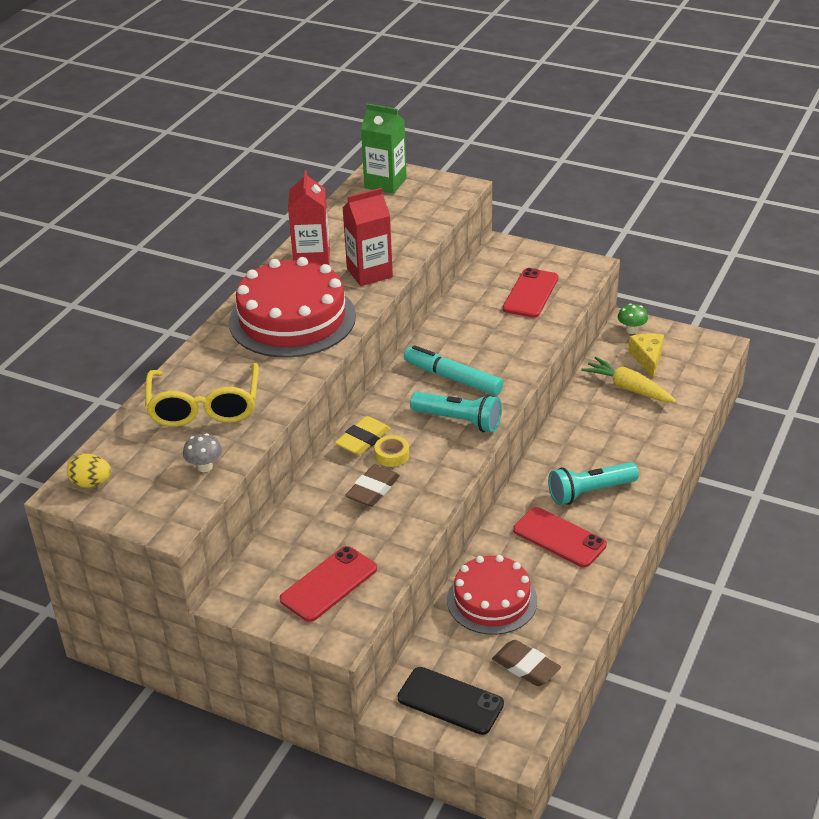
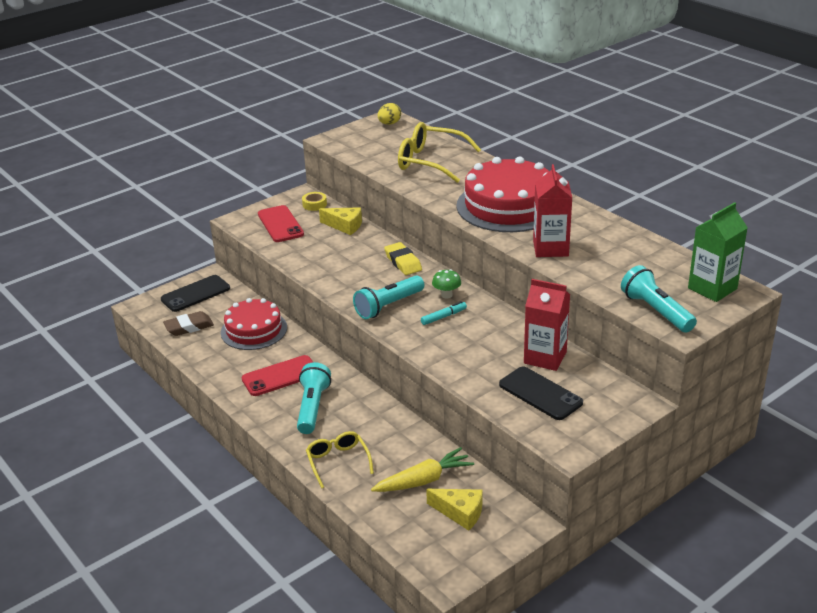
camera: 115 degrees right, 5 degrees down
(205, 467) = (369, 154): grey mushroom -> none
(302, 519) = (345, 226): none -> yellow cheese
(312, 259) = (592, 227): red carton -> red carton (545, 357)
(373, 490) = (347, 255): brown eraser -> none
(392, 455) = (376, 270): yellow tape -> yellow tape (314, 204)
(441, 201) = (656, 311): none -> turquoise flashlight
(452, 378) = (443, 317): turquoise marker -> turquoise marker, size x0.53
(530, 293) = (540, 394): red phone -> black phone
(631, 330) = (515, 521): green mushroom -> green mushroom (446, 295)
(649, 445) = (338, 461): none -> yellow glasses

